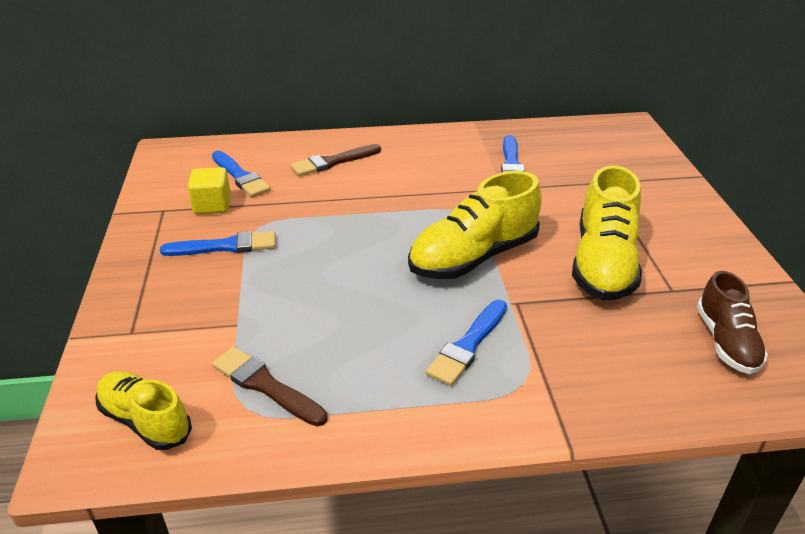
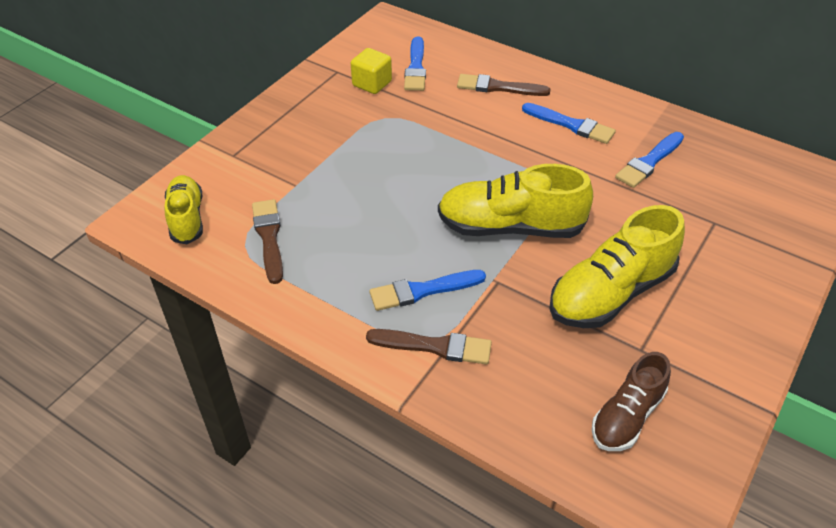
camera: 40 degrees right, 10 degrees up
(225, 246) = (347, 122): blue brush -> blue brush (571, 125)
(535, 383) = (435, 346): none -> brown brush

